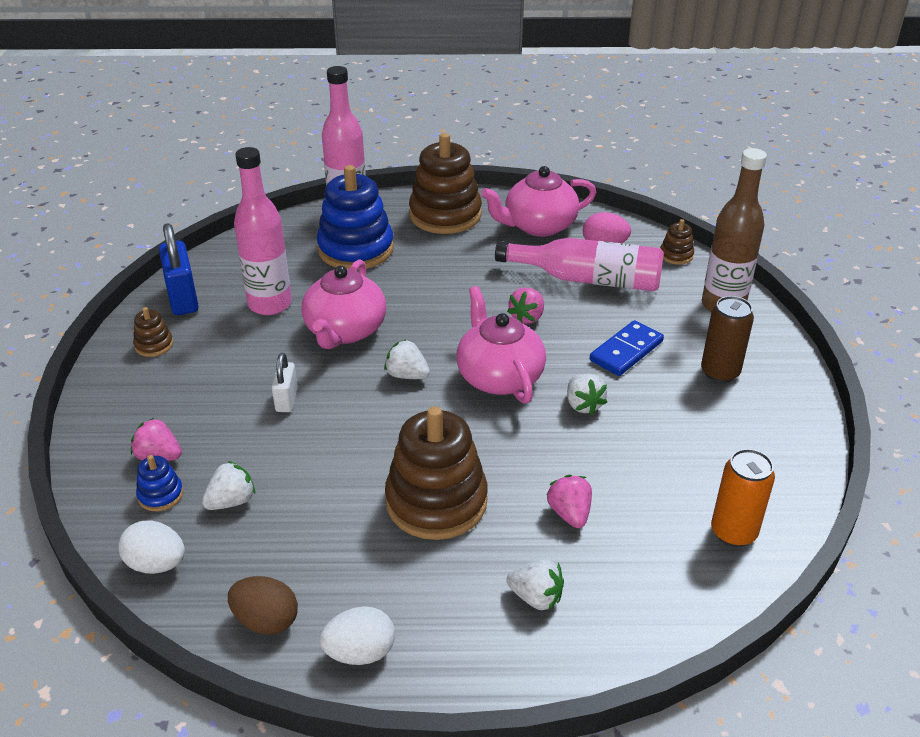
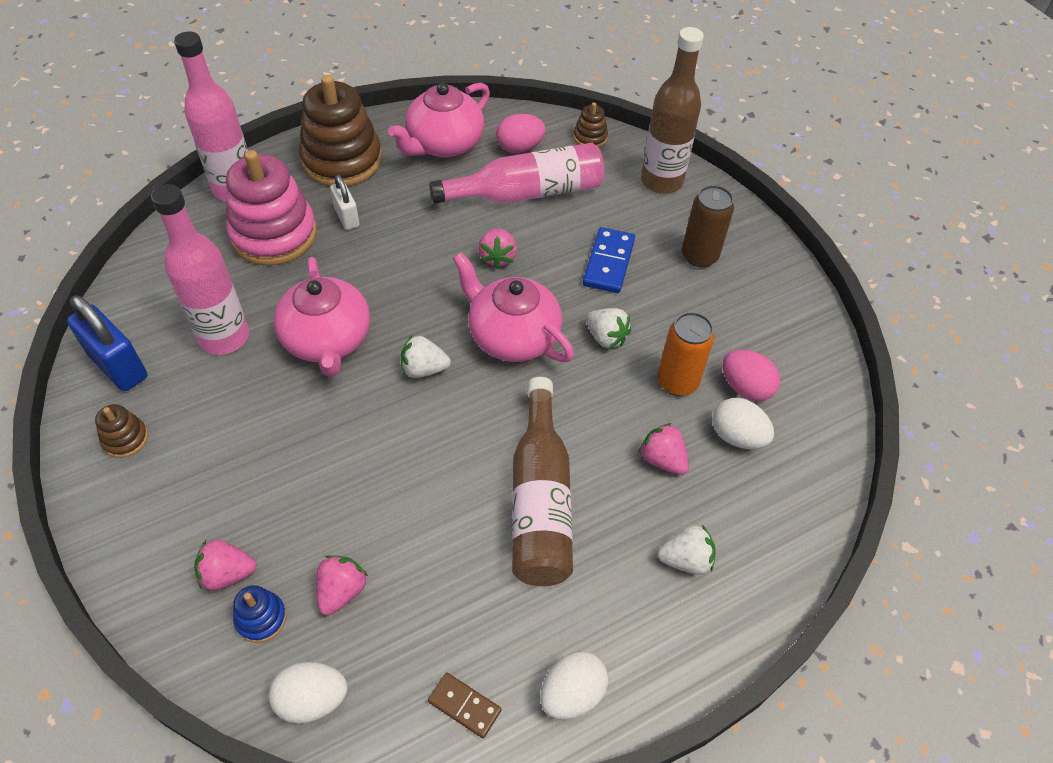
camera: 30 degrees left, 15 degrees up
(231, 501) = (341, 591): white strawberry -> pink strawberry
(266, 621) = (464, 706): brown egg -> brown domino
(286, 400) = (320, 447): white padlock -> white padlock (347, 217)
(356, 249) = (274, 234): blue stacking toy -> pink stacking toy
(436, 501) = (540, 500): brown stacking toy -> brown bottle
(656, 523) = (737, 436): none -> white egg
(692, 488) = (745, 388): none -> pink egg
(733, 532) = (801, 418): orange can -> orange can (677, 382)

